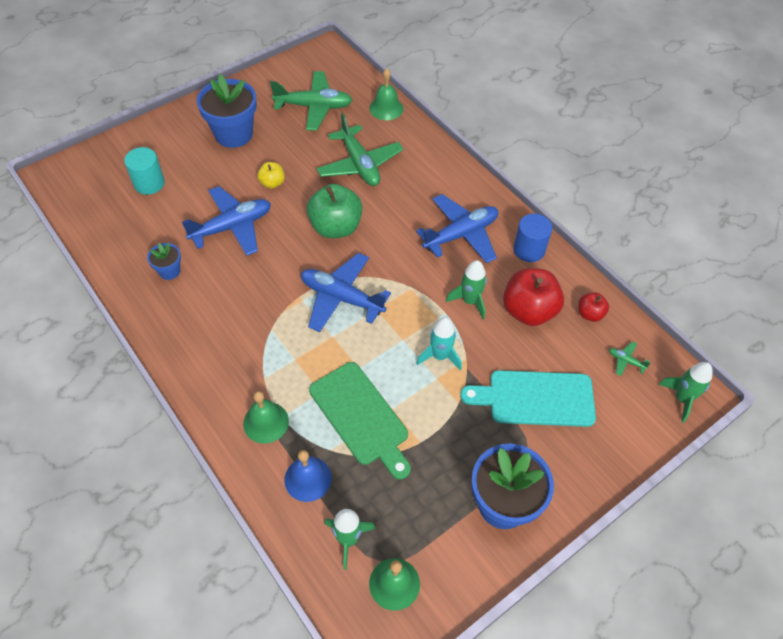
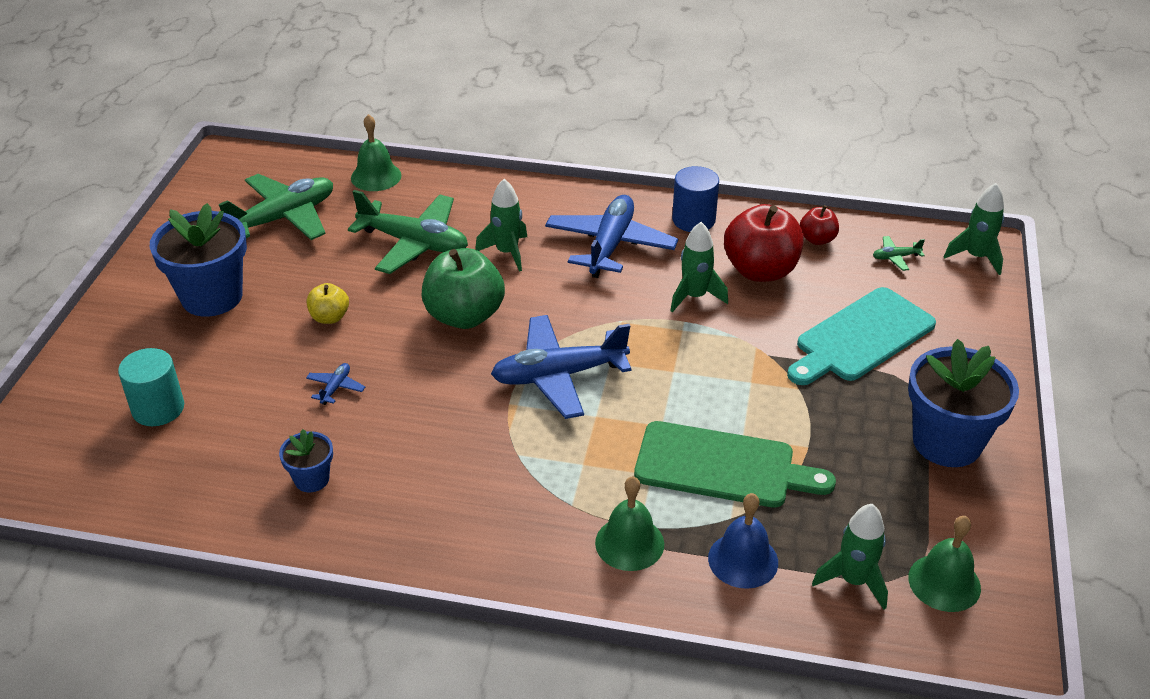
camera: 40 degrees left, 15 degrees down
(232, 227) = (336, 388): blue plane -> blue plane, size x0.41
(400, 202) = (507, 252): none -> green rocket
(440, 356) = (728, 361): turquoise rocket -> none

